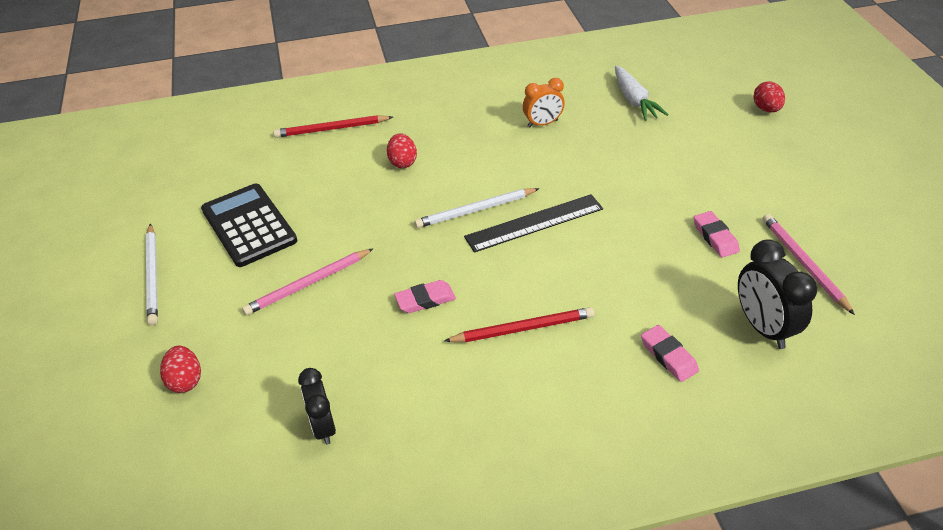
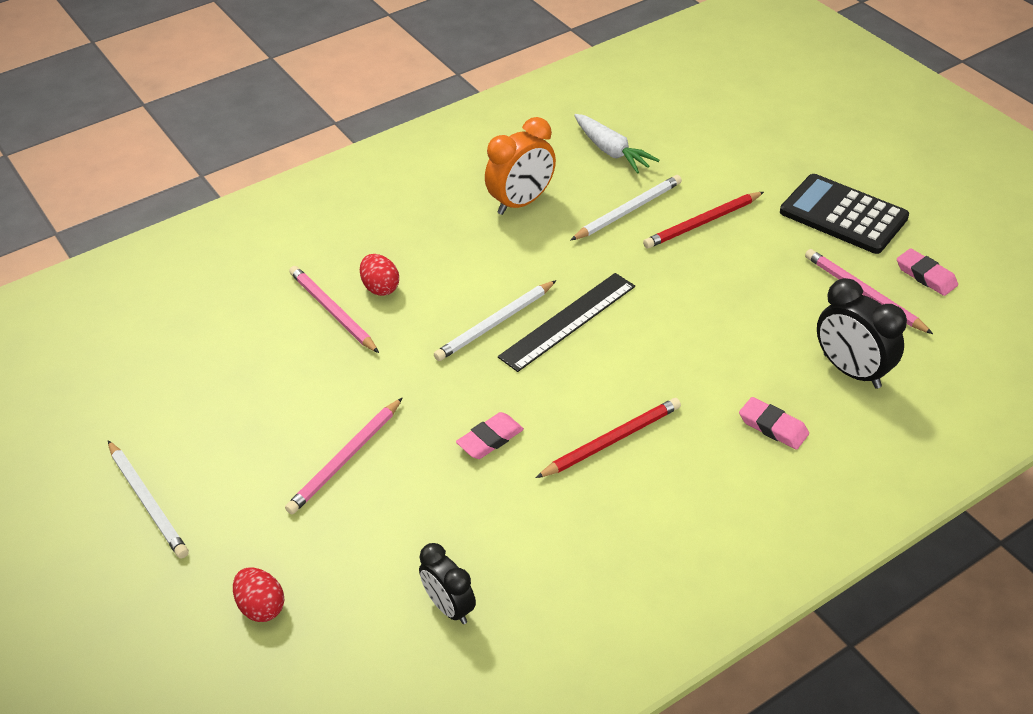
camera: 20 degrees left, 0 degrees up
(249, 225) = (233, 410): black calculator -> black calculator (843, 215)
(331, 129) = (270, 268): red pencil -> red pencil (702, 223)
(358, 171) = (332, 311): none -> pink pencil
(542, 123) = (521, 202): orange clock -> orange clock, size x1.50
(626, 148) = (628, 210): none -> white pencil
(715, 237) = (765, 288): pink eraser -> pink eraser (926, 276)
(766, 109) = (757, 130): red egg -> none

